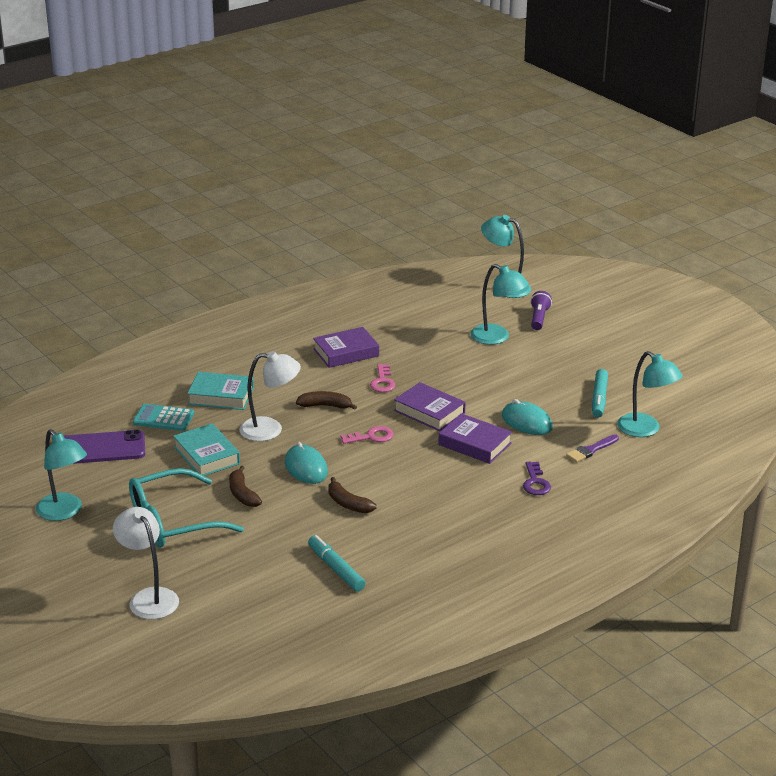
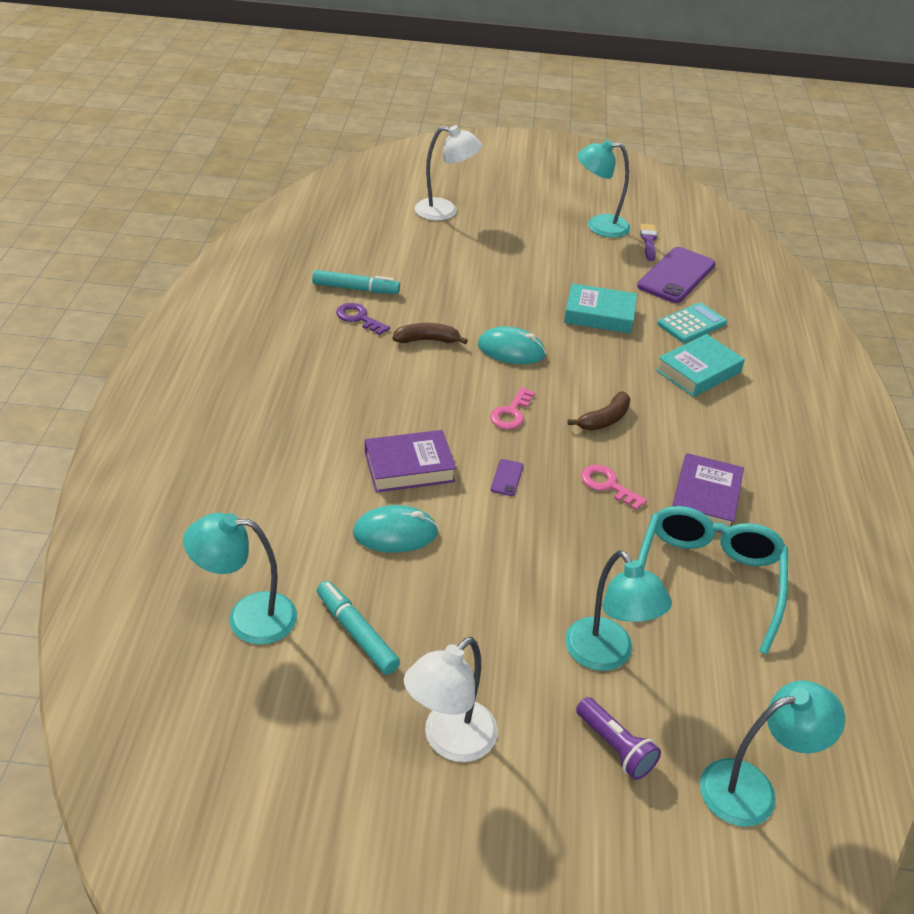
camera: 130 degrees right, 10 degrees up
(173, 521) = (522, 258): turquoise glasses -> turquoise glasses (707, 579)
(242, 494) = (516, 302): brown banana -> none
(270, 430) = (600, 366): white lamp -> white lamp (450, 741)
(429, 412) = (507, 477): purple book -> purple phone
(497, 337) = (606, 655): turquoise lamp -> turquoise lamp turned 105 degrees counterclockwise
(535, 482) = (294, 459): purple key -> purple key (359, 318)
(591, 450) = (281, 540): purple brush -> purple brush (648, 241)

